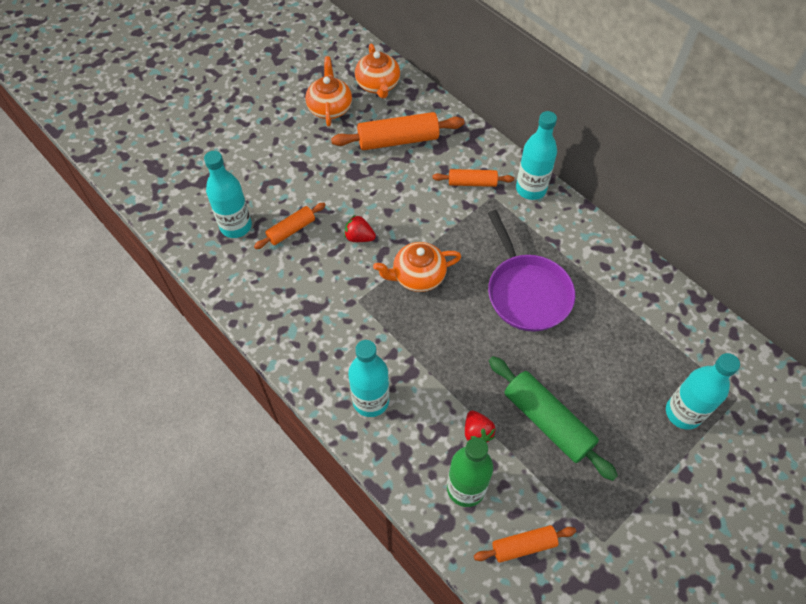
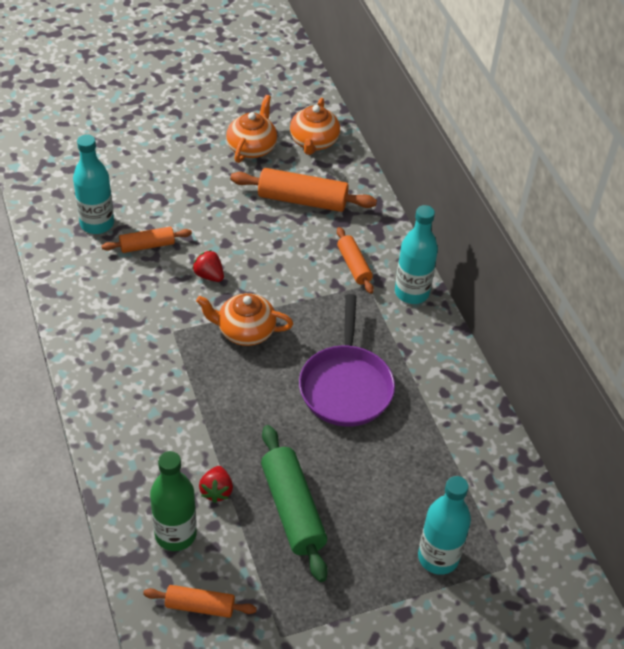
camera: 20 degrees right, 10 degrees down
(371, 401) = (132, 423): turquoise bottle -> none
(472, 183) = (354, 265): orange rolling pin -> orange rolling pin turned 45 degrees clockwise

